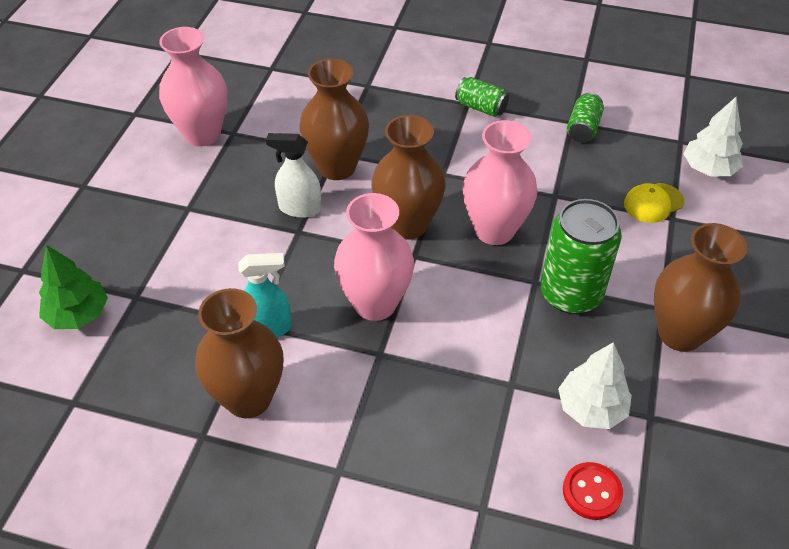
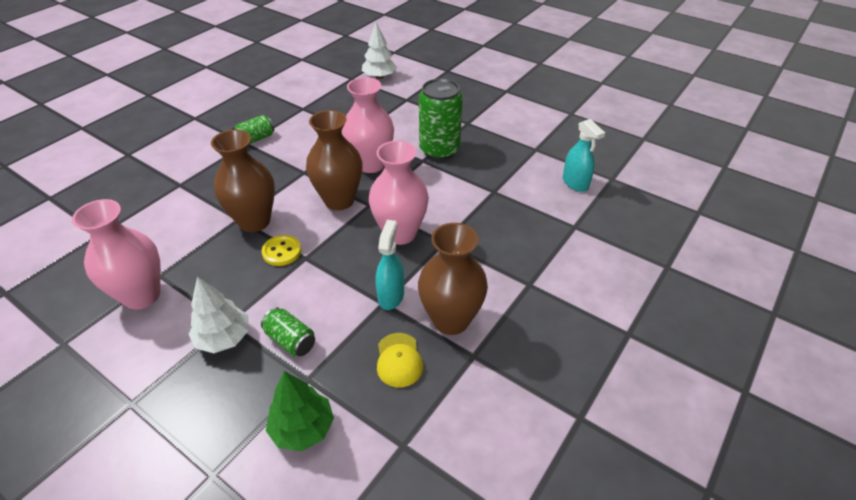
camera: 70 degrees left, 5 degrees down
(299, 208) = (282, 251): white spray bottle -> yellow button
(583, 128) = (312, 106): green can -> green can (290, 340)
(591, 408) = (522, 167): white tree -> white tree (223, 338)
(592, 492) = (575, 183): red button -> turquoise spray bottle
(653, 203) = (391, 101): yellow cap -> yellow cap (399, 360)
(680, 333) = (487, 123): brown vase -> none

